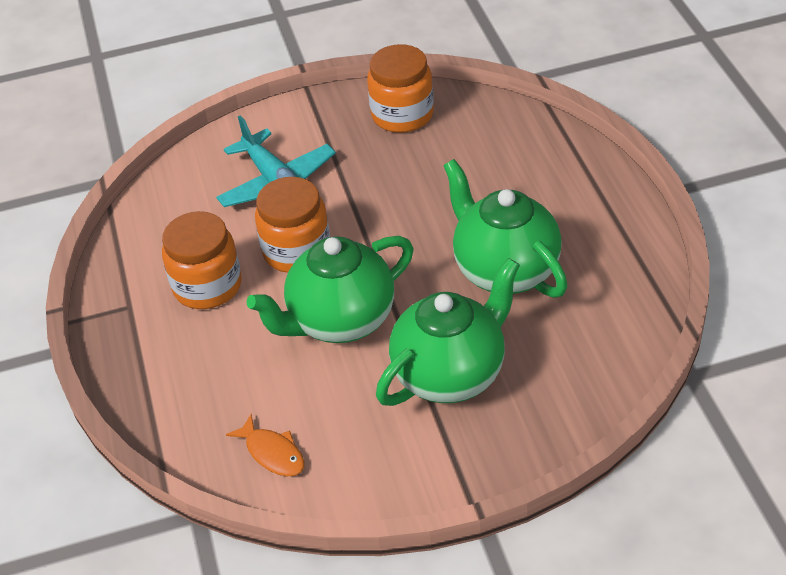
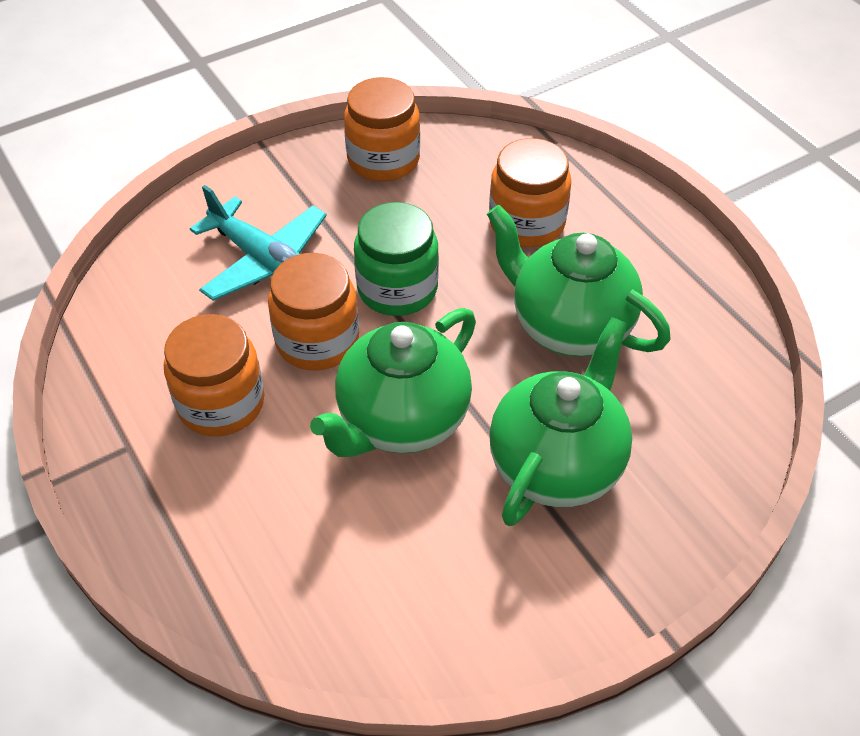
camera: 20 degrees left, 5 degrees up
(272, 453) = (379, 611): orange fish -> none
(375, 220) = (397, 289): none -> green jar
(503, 182) = (526, 223): none -> orange jar

